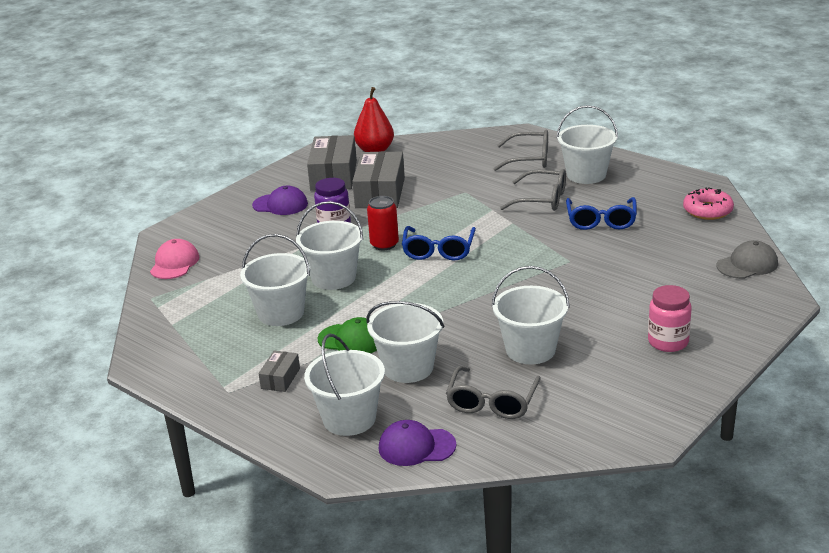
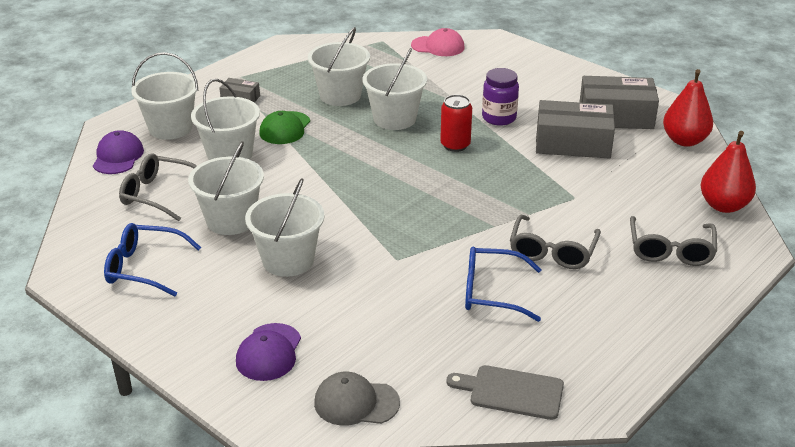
camera: 90 degrees right, 5 degrees up
(280, 204) = (547, 89): purple cap -> purple cap (269, 352)
(438, 250) = (437, 176): blue glasses -> blue glasses (144, 268)
(468, 140) = (723, 206): none -> red pear
(586, 175) = (624, 293): white bucket -> white bucket (288, 260)
(668, 342) = (209, 309): pink jar -> none
(707, 210) = (511, 392): pink donut -> grey cutting board
(747, 265) = (356, 403): grey cap -> grey cap turned 120 degrees clockwise

